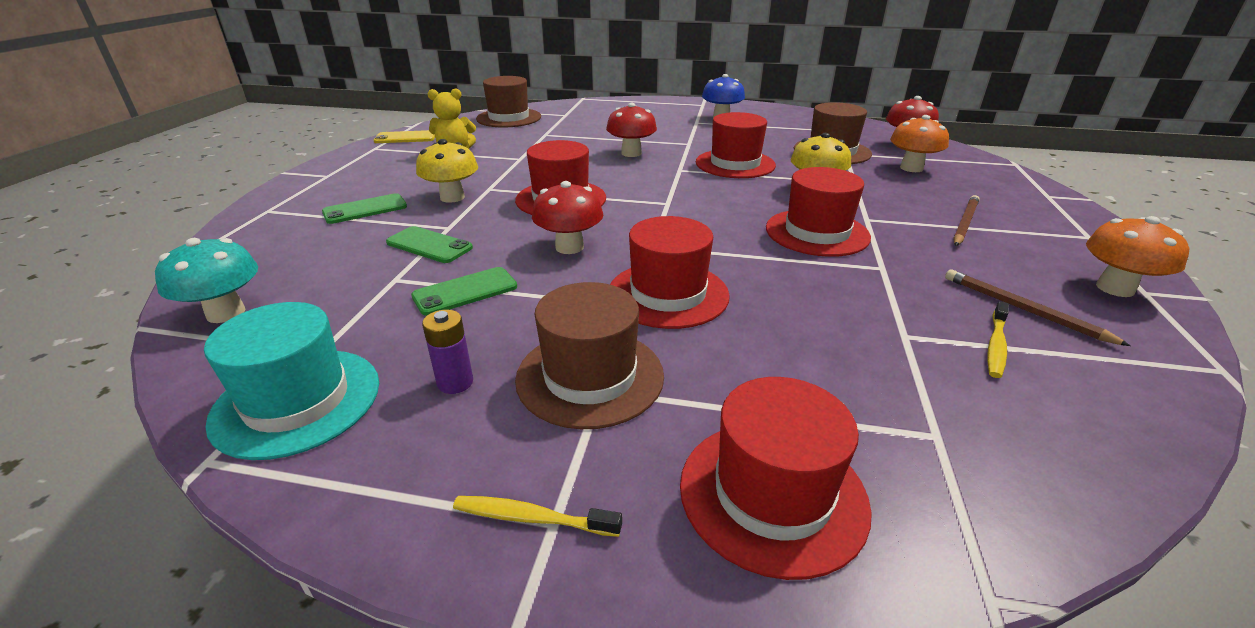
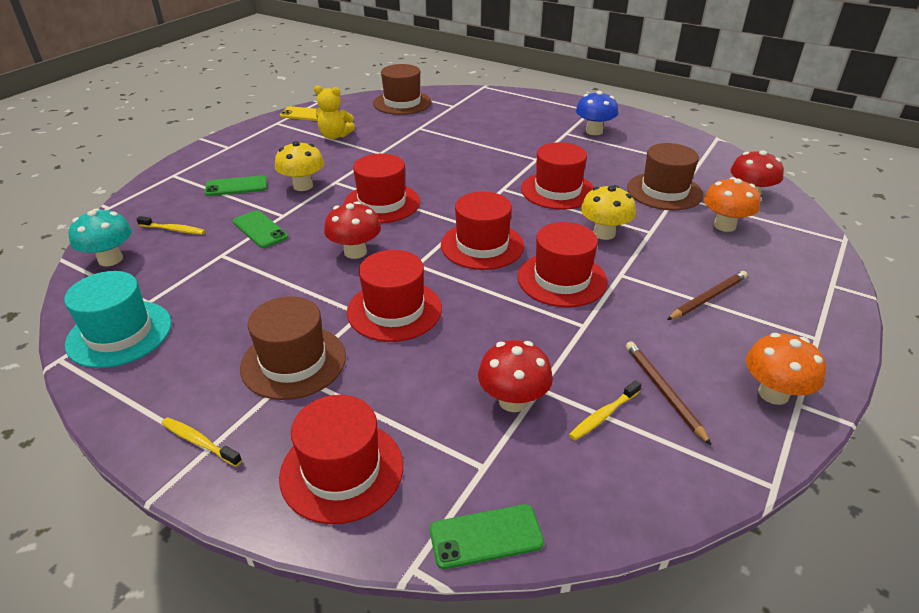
camera: 20 degrees right, 5 degrees up
(305, 264) = (173, 230): none -> yellow toothbrush
(455, 382) = (211, 344): purple battery -> none
(465, 291) = (259, 276): green phone -> green phone (486, 537)
(631, 153) = (476, 162): red mushroom -> red mushroom (513, 401)
(706, 218) = (482, 245): none -> red hat

